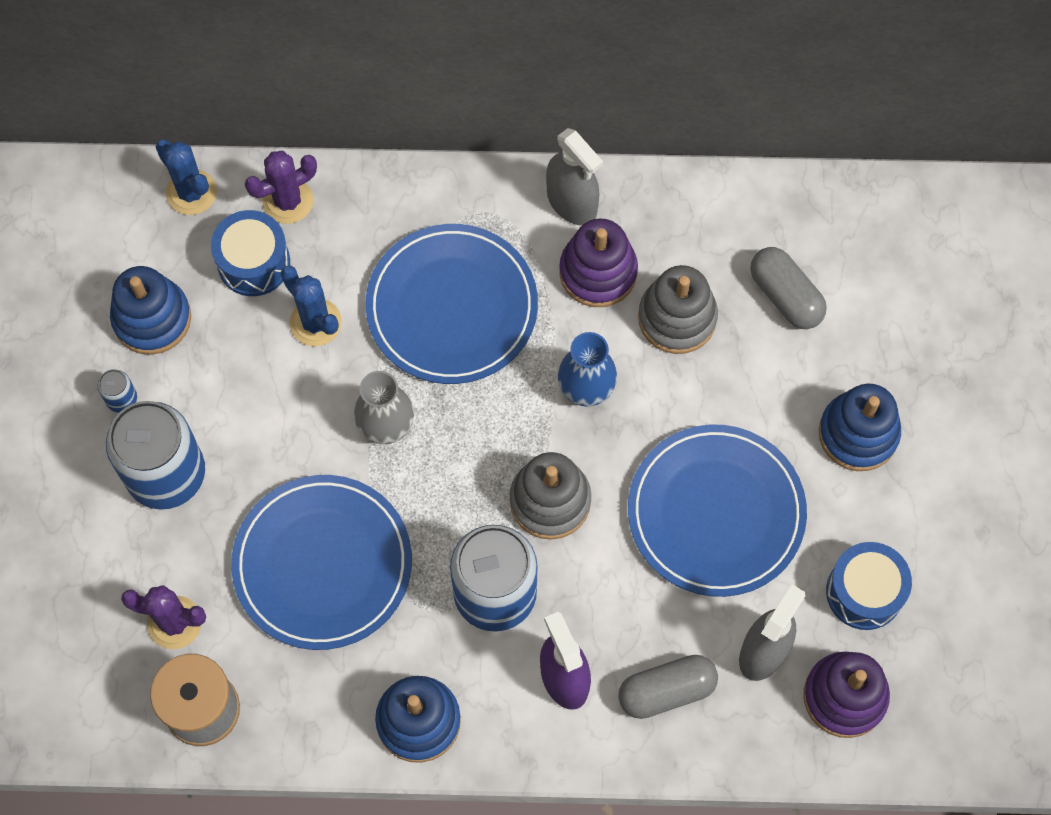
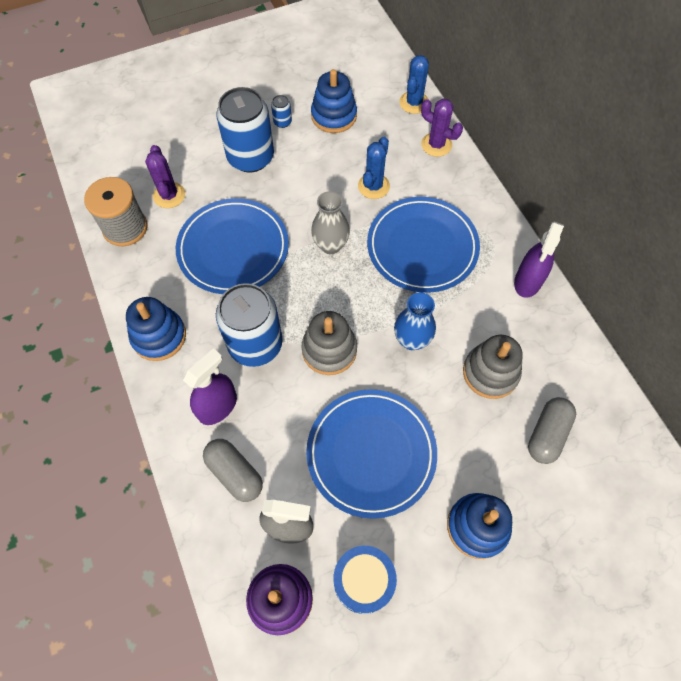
camera: 65 degrees right, 5 degrees down
(254, 262) = (391, 145): blue drum -> none
(572, 202) = (528, 281): grey spray bottle -> purple spray bottle
(598, 272) = (492, 314): purple stacking toy -> none

